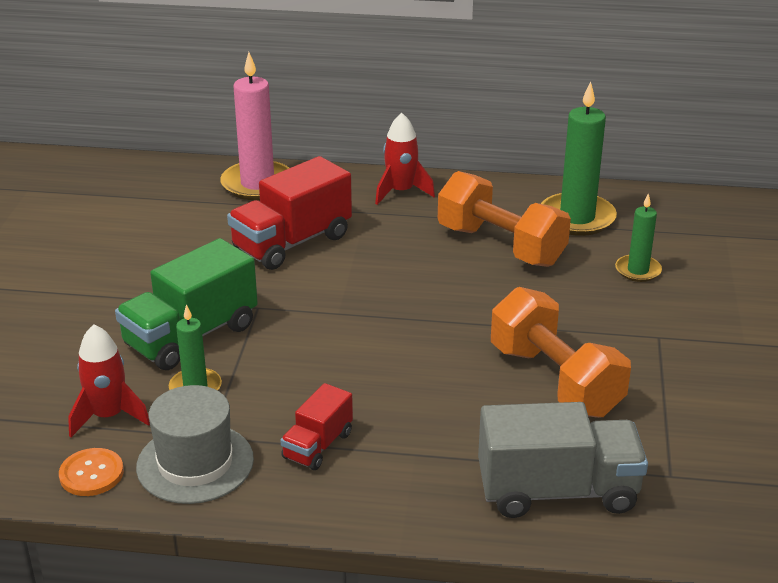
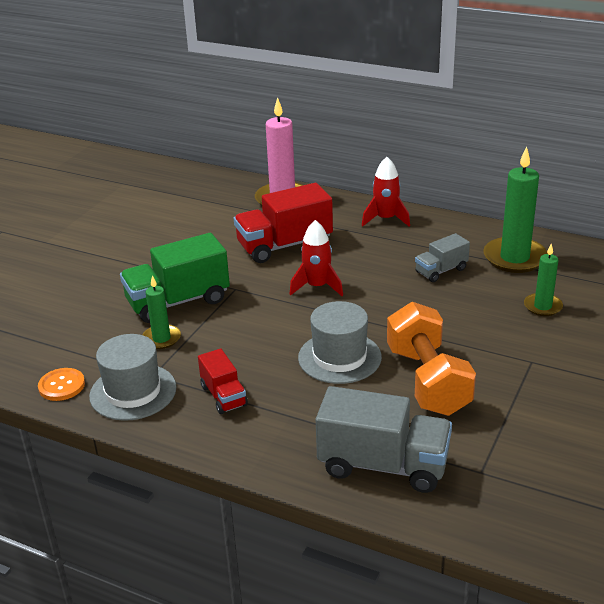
camera: 20 degrees right, 0 degrees up
(108, 416) = (93, 348): red rocket -> red rocket (317, 286)
(318, 446) = (224, 396): red truck -> red truck turned 75 degrees counterclockwise
(436, 371) = (339, 357): none -> grey hat
(500, 246) = (441, 271): orange dumbbell -> grey truck

